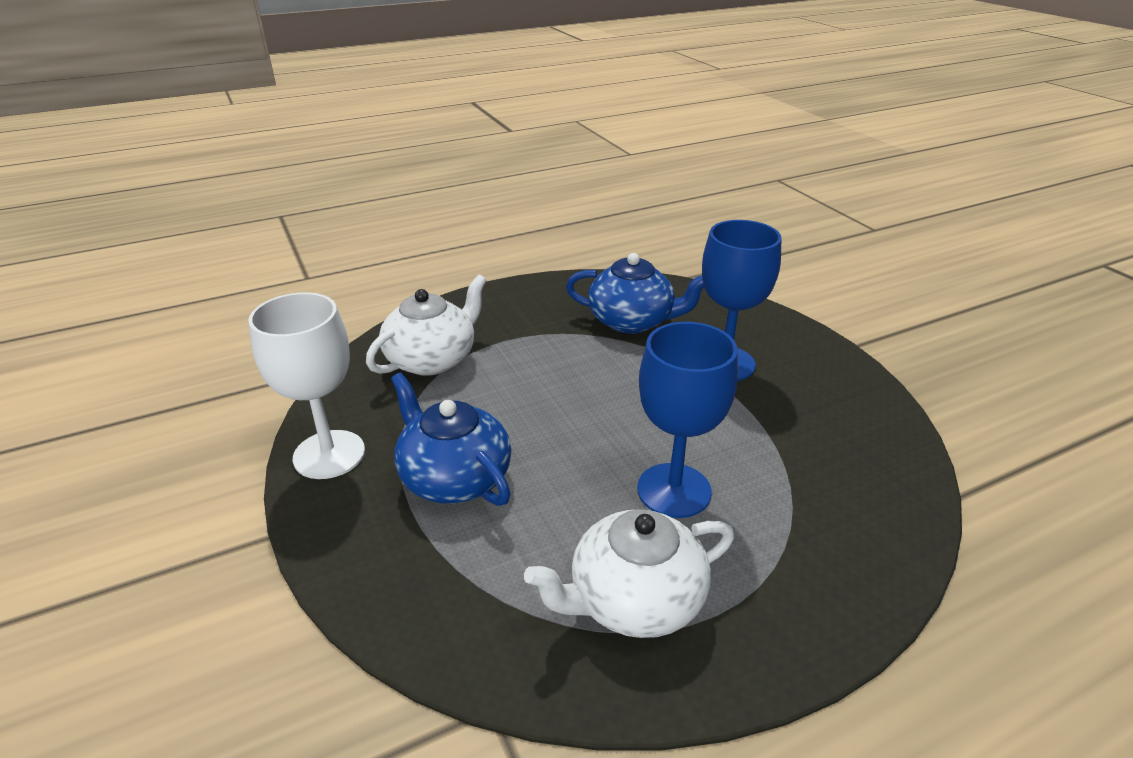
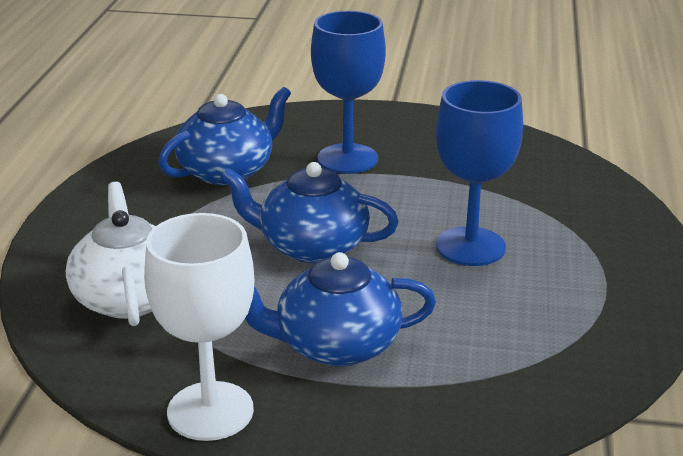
camera: 55 degrees left, 5 degrees down
(576, 404) = (311, 246): none -> blue teapot
(634, 600) = (564, 310): white teapot -> none

